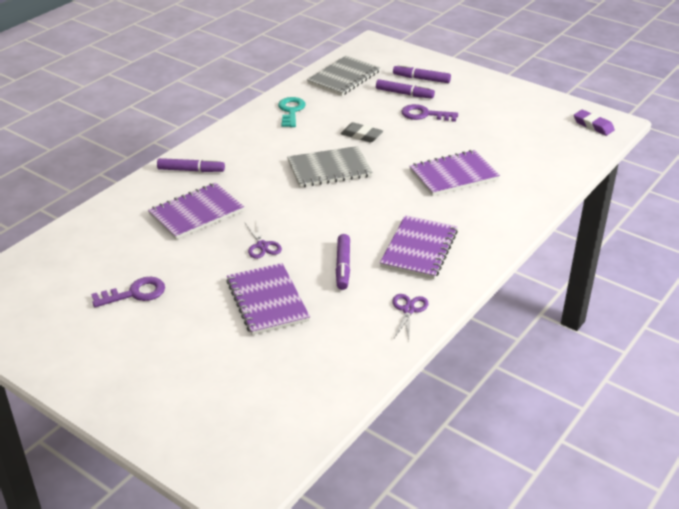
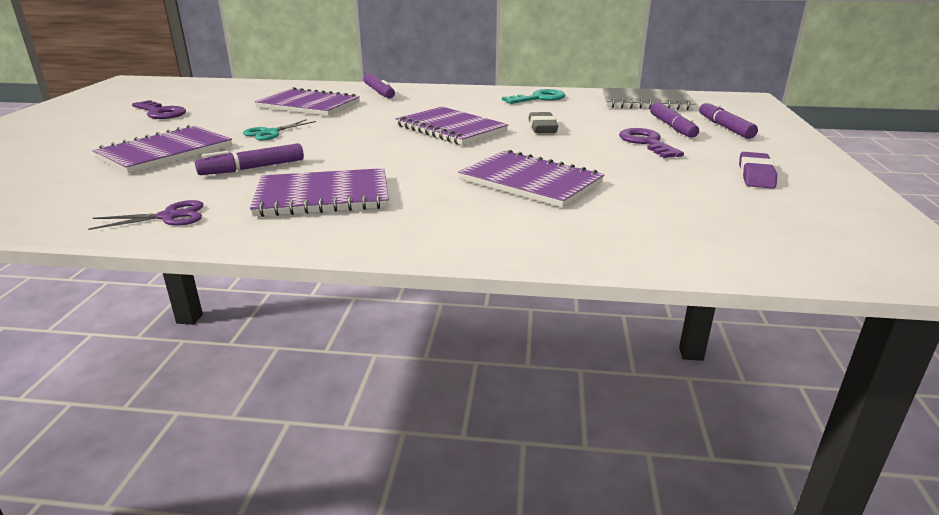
camera: 60 degrees right, 10 degrees down
(262, 246) = (270, 133): purple scissors -> turquoise scissors
(329, 169) = (450, 128): grey notebook -> purple notebook
(593, 125) = (872, 248): purple eraser -> purple eraser (755, 175)

